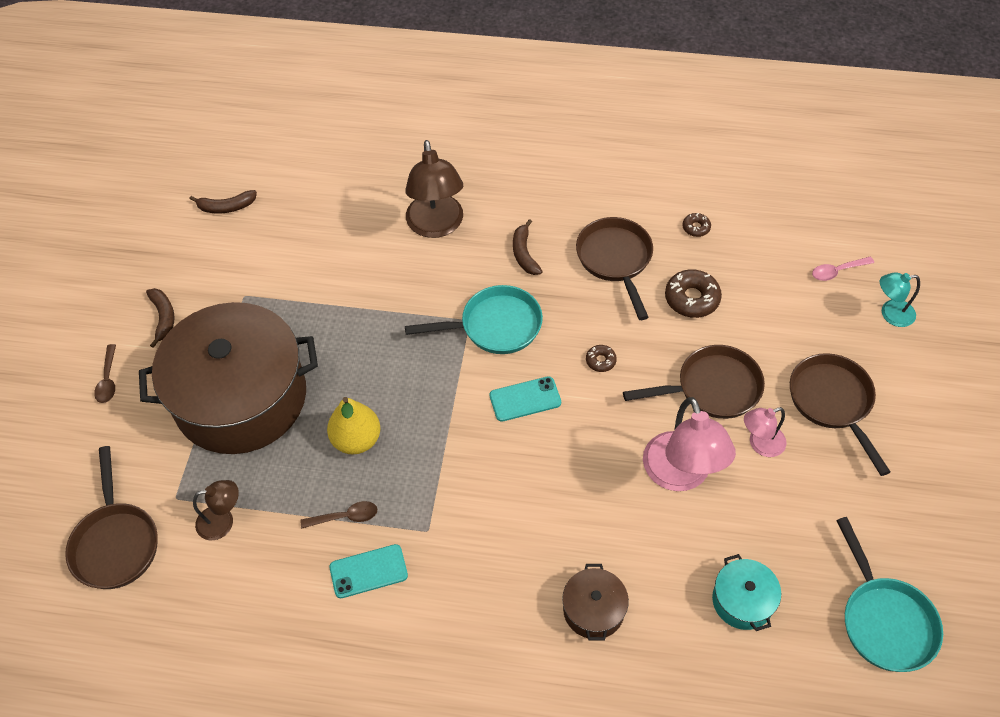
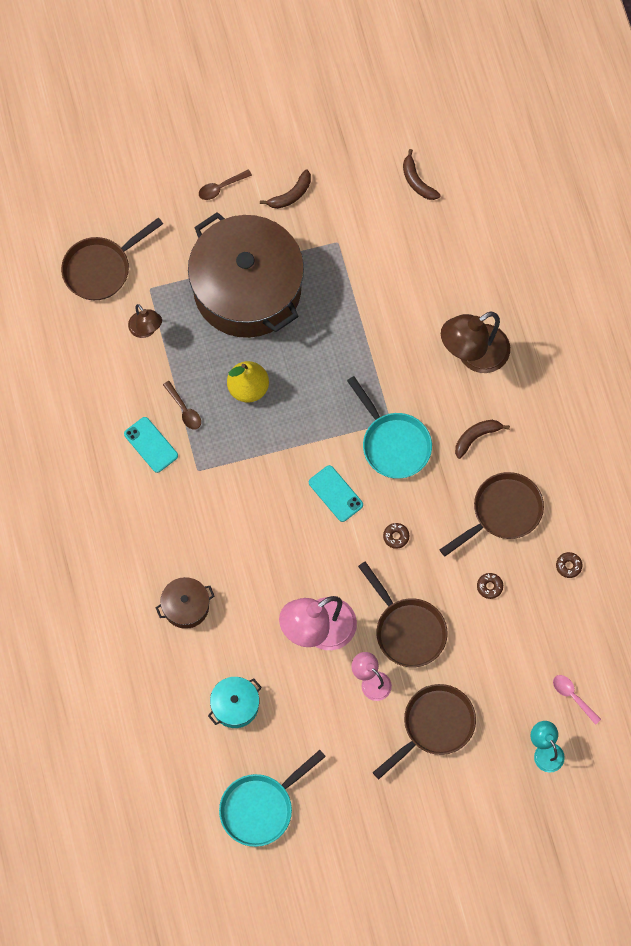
camera: 65 degrees right, 15 degrees up
(692, 299) = (489, 587): brown donut -> brown donut, size x0.53

